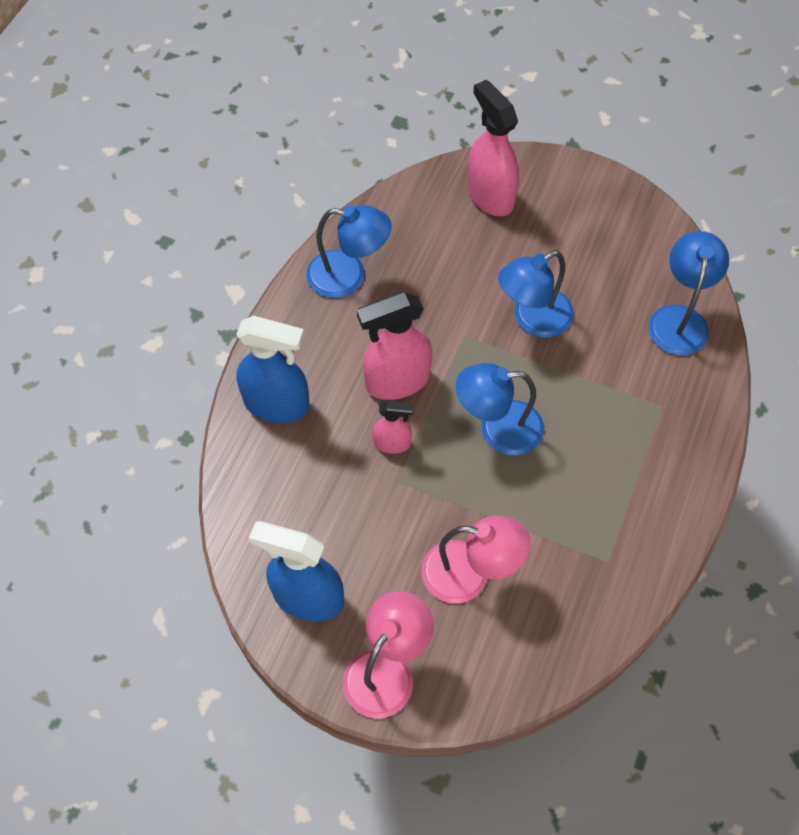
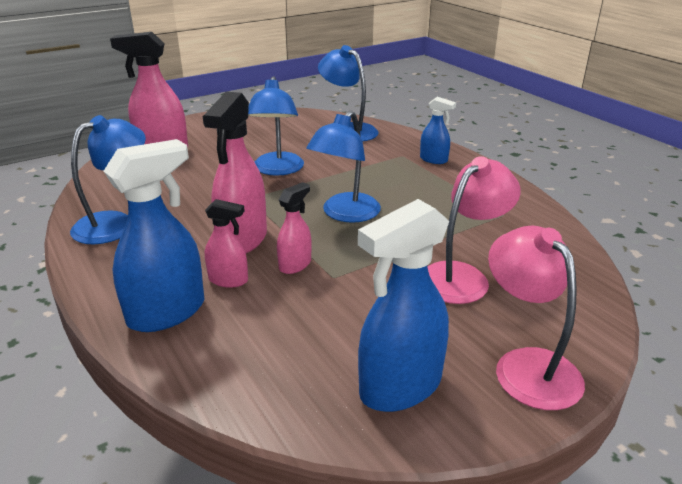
camera: 55 degrees left, 30 degrees down
(339, 413) = (228, 280): none -> pink spray bottle
(677, 441) = (434, 160): none -> blue spray bottle

